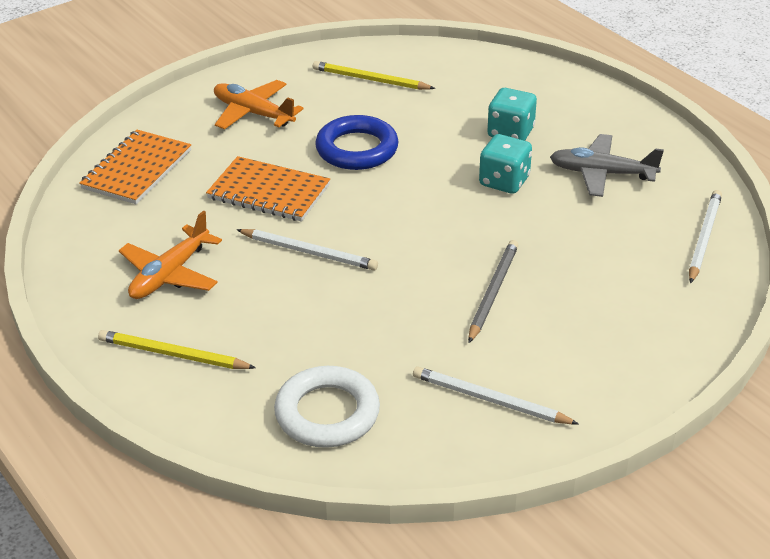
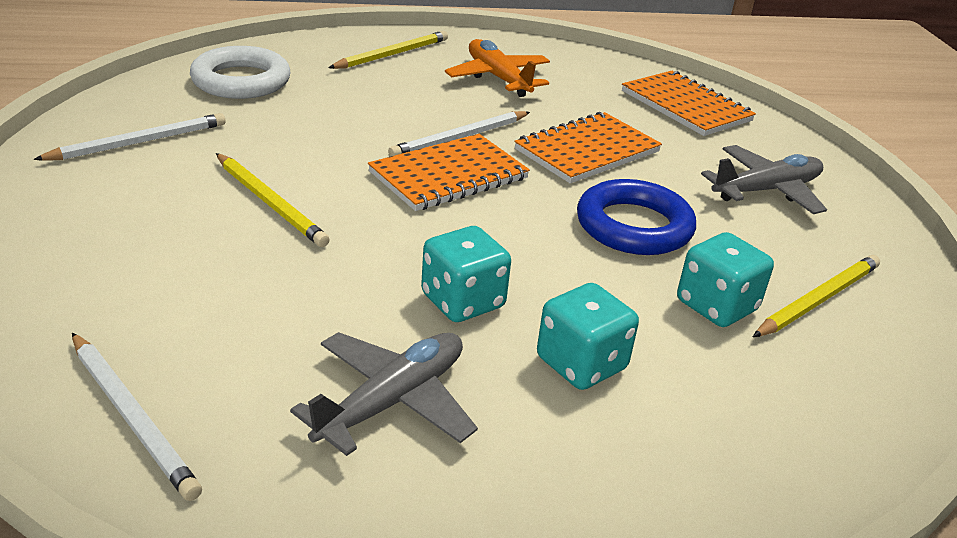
camera: 115 degrees right, 5 degrees down
(253, 113) = (766, 190): orange plane -> grey plane
(372, 236) = (448, 175): none -> orange notebook
(413, 107) = (716, 306): none -> turquoise dice
(492, 292) = (270, 202): grey pencil -> yellow pencil

